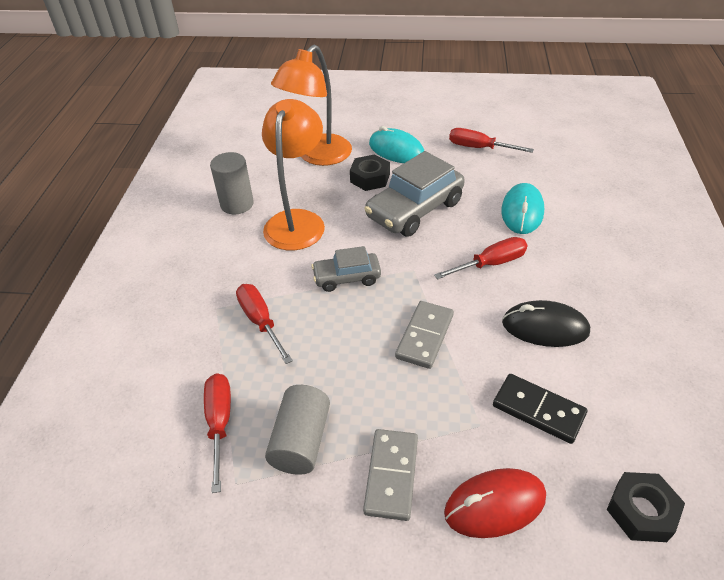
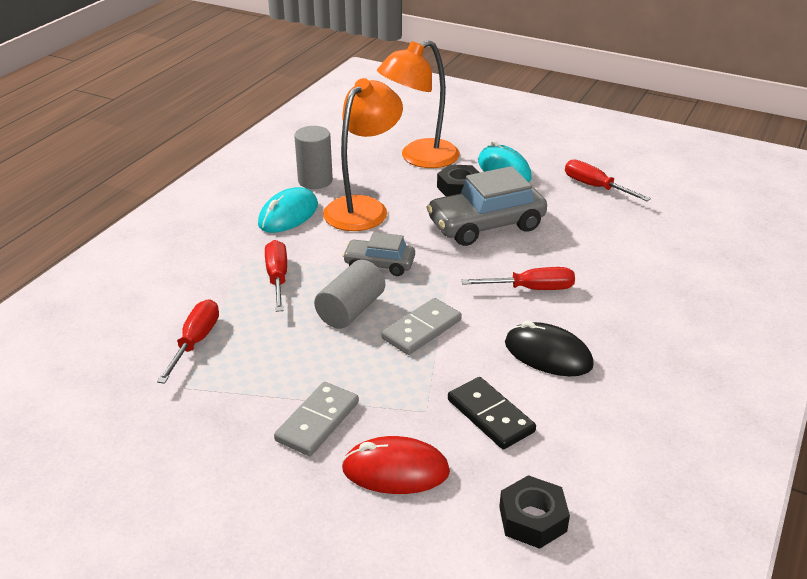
camera: 20 degrees right, 10 degrees down
(301, 441) = (255, 374): grey cylinder -> grey cylinder (351, 310)
(522, 212) = (599, 253): turquoise mouse -> turquoise mouse (288, 215)

